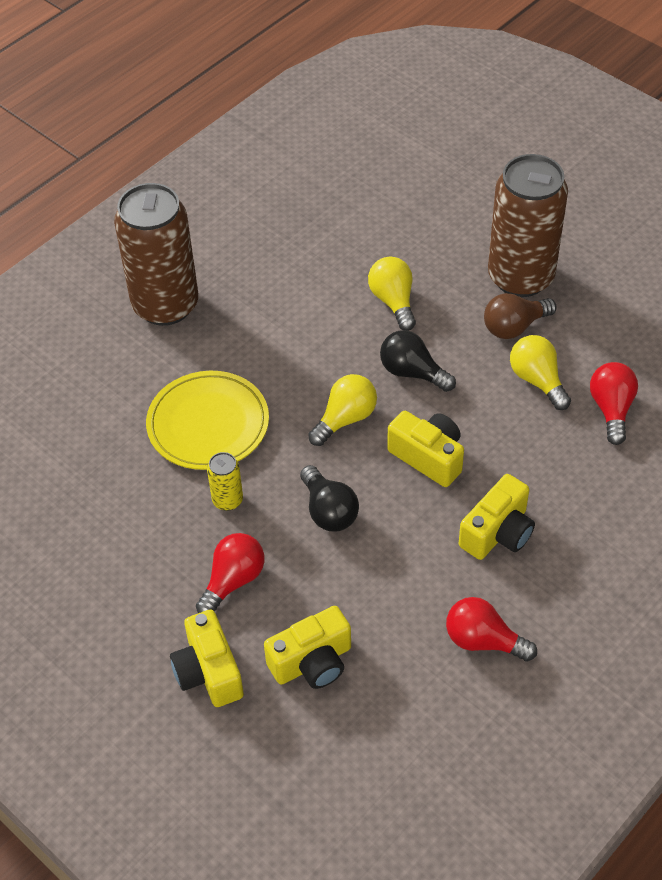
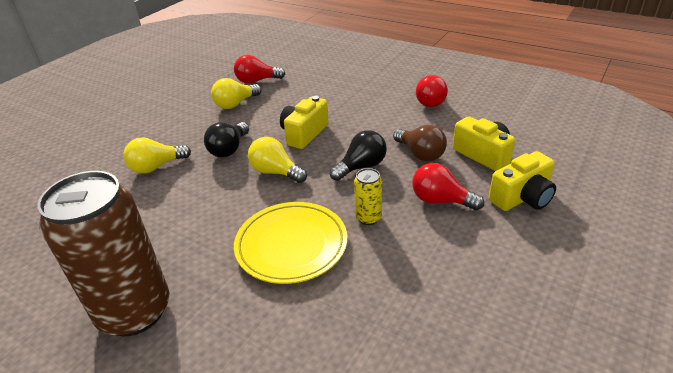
camera: 100 degrees left, 15 degrees down
(498, 532) = (355, 104): yellow camera -> none
(514, 327) = (189, 116): brown light bulb -> brown light bulb (420, 154)
(520, 277) = (143, 118): brown can -> none

